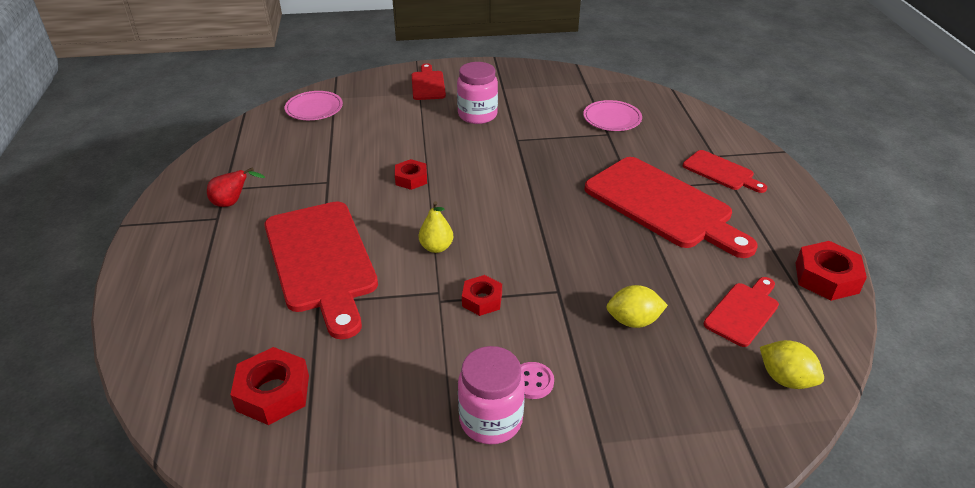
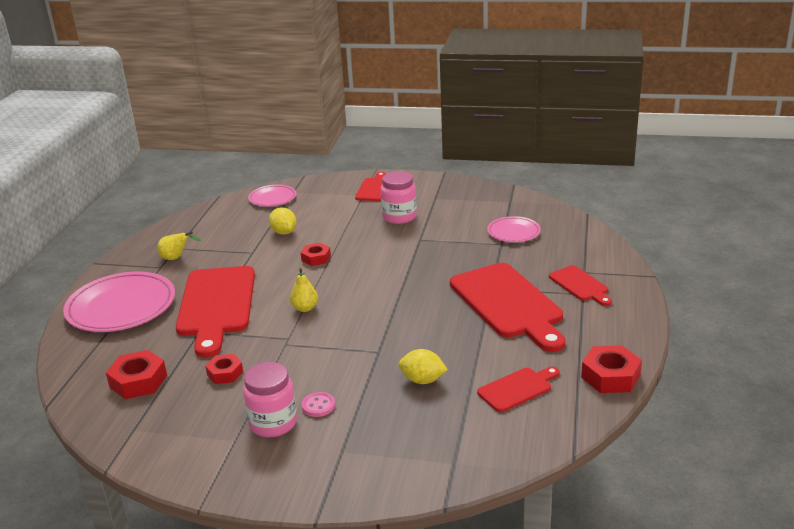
camera: 20 degrees right, 10 degrees down
(191, 283) = (121, 307): none -> pink plate
(233, 203) = (176, 258): red pear -> yellow pear
(482, 300) = (316, 348): red nut -> red nut (225, 373)
(785, 379) = (516, 438): yellow lemon -> yellow lemon (284, 232)

